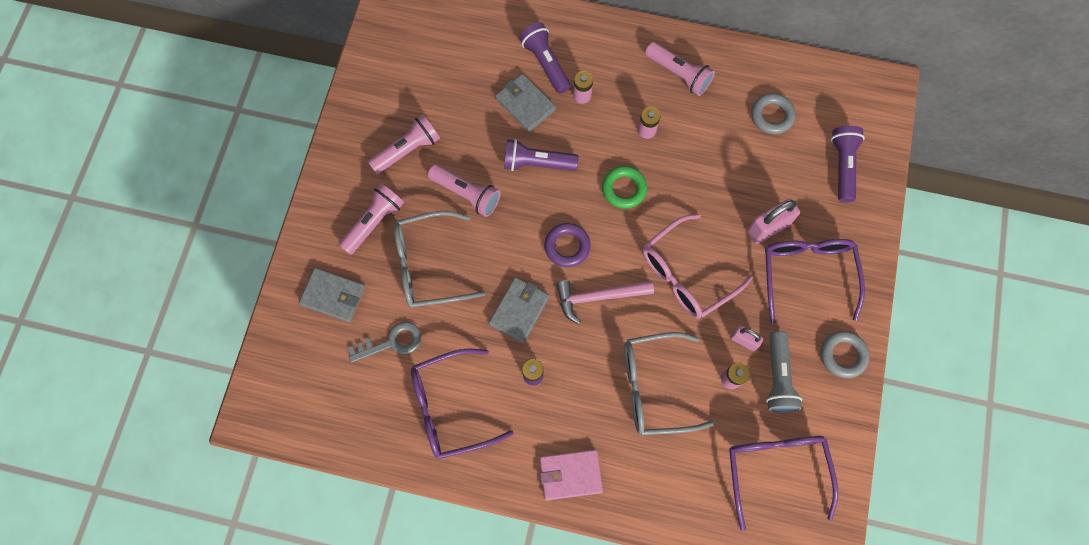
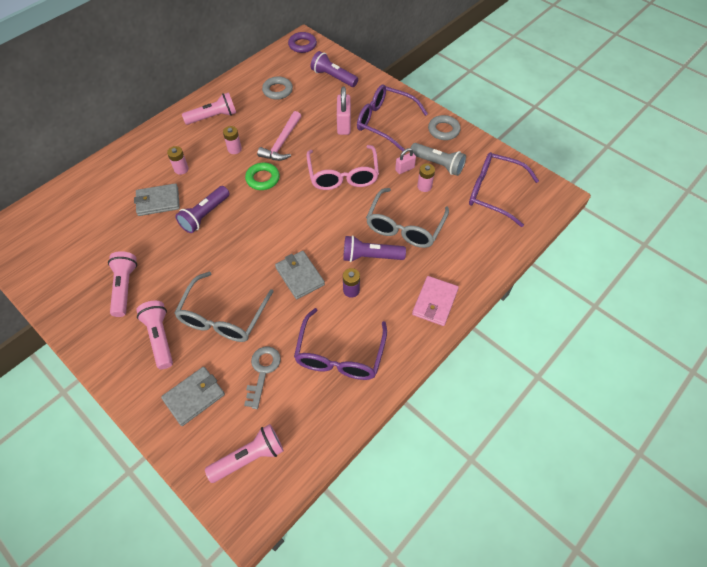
camera: 60 degrees left, 15 degrees down
(467, 194) = (191, 266): pink flashlight -> pink flashlight (249, 457)
(545, 63) = (140, 177): purple flashlight -> purple flashlight (370, 256)
(567, 246) = (276, 227): purple ring -> purple ring (302, 45)
(598, 297) = (324, 227): pink hammer -> pink hammer (282, 143)

